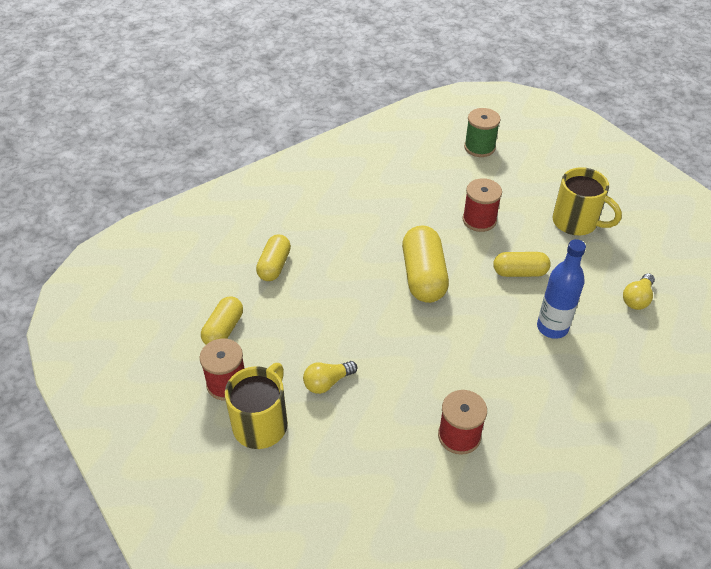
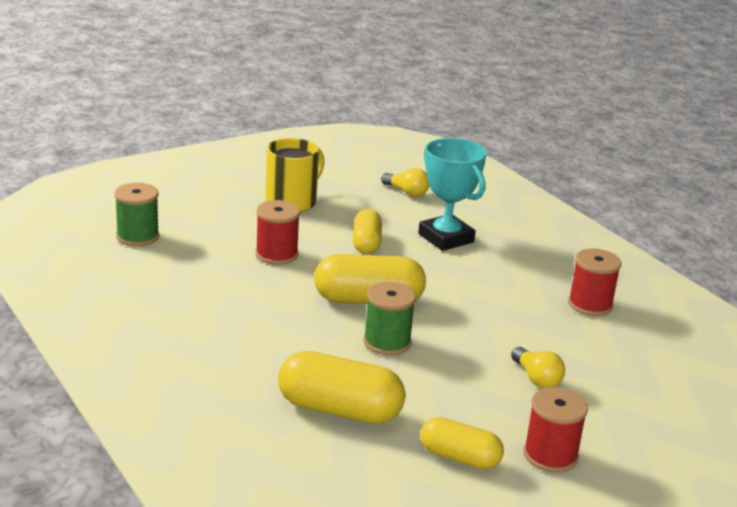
camera: 90 degrees left, 20 degrees down
(261, 424) = (605, 429): yellow mug -> none
(274, 266) = (339, 410): yellow capsule -> yellow capsule, size x1.59
(364, 289) = (387, 342): none -> green spool
(552, 327) = (446, 238): blue bottle -> turquoise trophy

